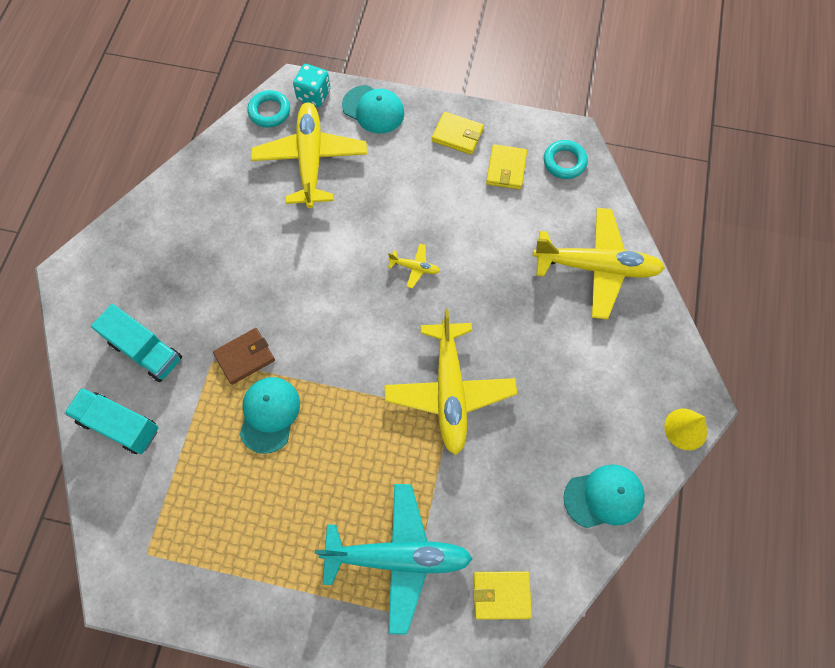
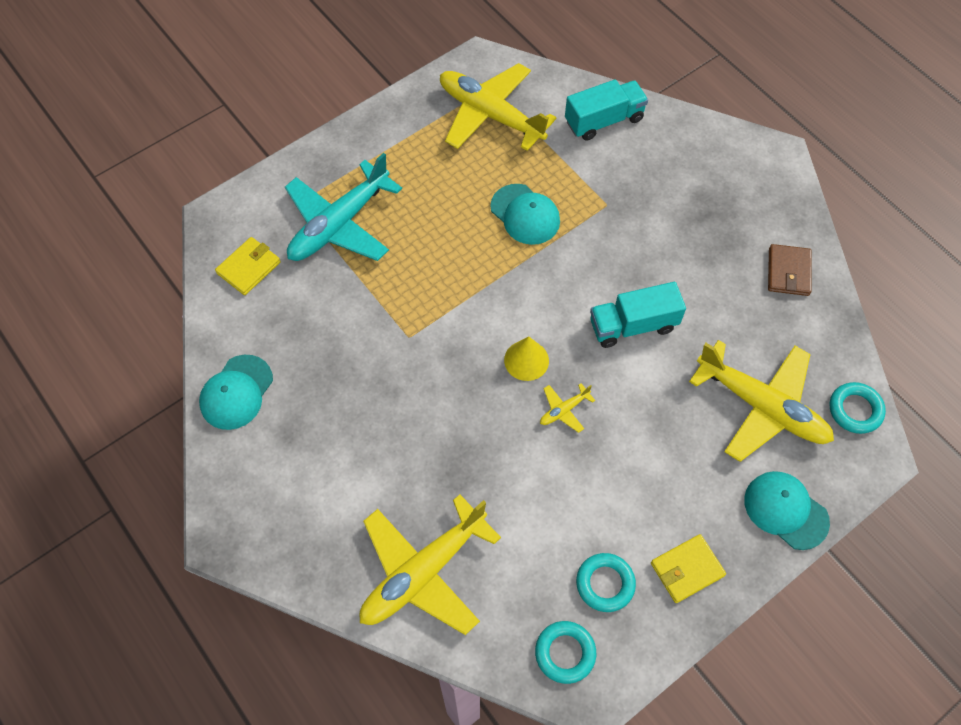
camera: 130 degrees right, 5 degrees down
(146, 351) = (655, 168): turquoise truck -> turquoise truck (633, 325)
(245, 357) = (590, 228): brown wallet -> brown wallet (788, 272)
(314, 95) = (849, 466): turquoise dice -> none
(373, 109) = (785, 510): turquoise cap -> turquoise cap turned 60 degrees clockwise
(449, 391) = (425, 349): yellow plane -> yellow plane (490, 114)
(506, 169) = (605, 583): yellow wallet -> turquoise ring
(685, 429) = (217, 505): yellow cone -> yellow cone (526, 360)

